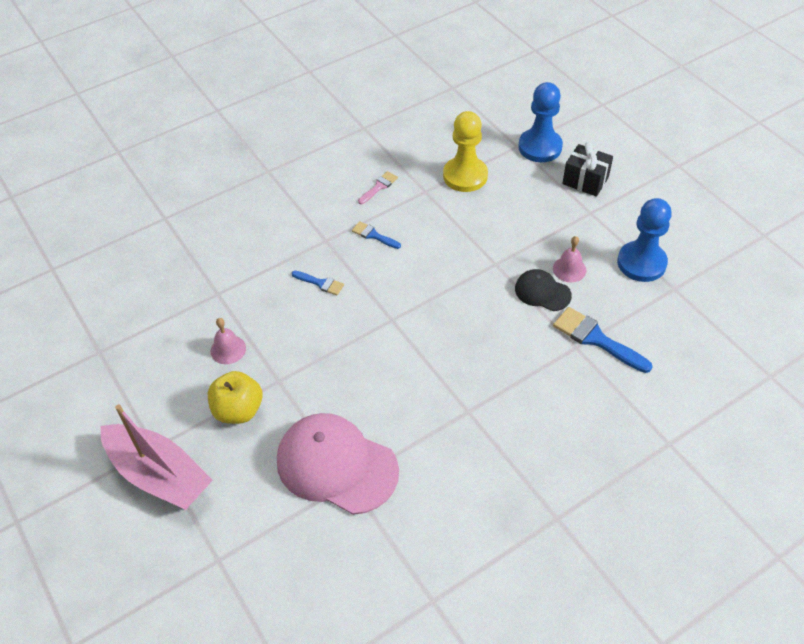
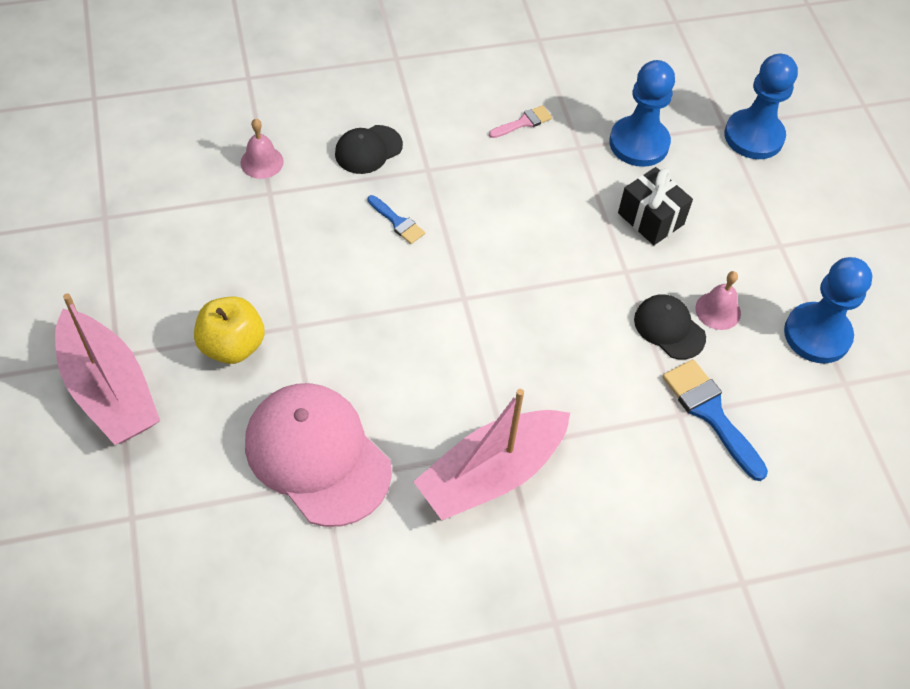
camera: 15 degrees right, 5 degrees up
(228, 349) = (252, 266): pink bell -> pink bell (262, 162)
(276, 240) = (368, 150): none -> black cap
(373, 235) = (489, 183): blue brush -> none
(465, 176) = (639, 143): yellow pawn -> blue pawn
(466, 433) = (492, 474): none -> pink boat
(585, 180) = (793, 200): black gift -> black gift (651, 218)

